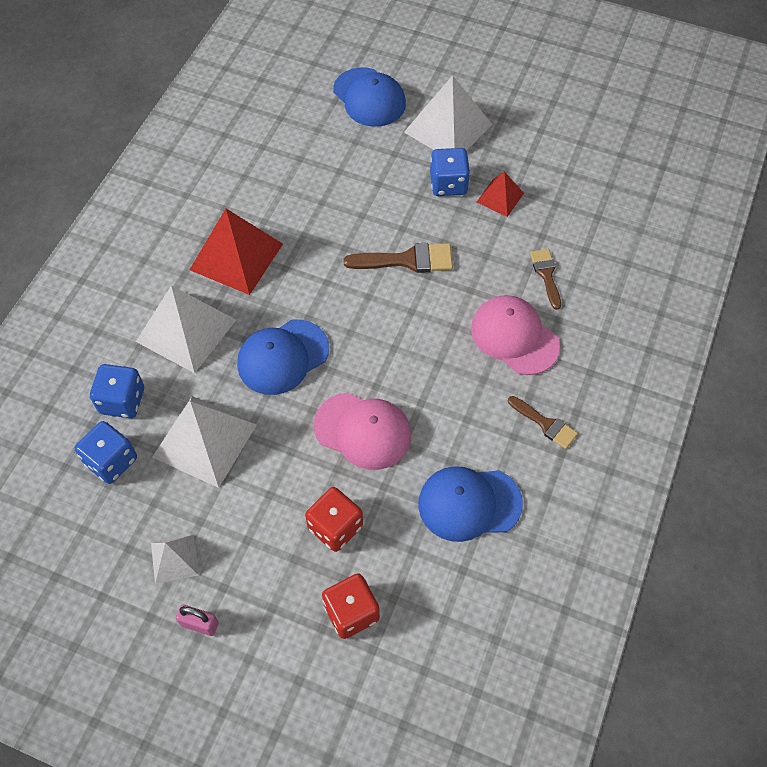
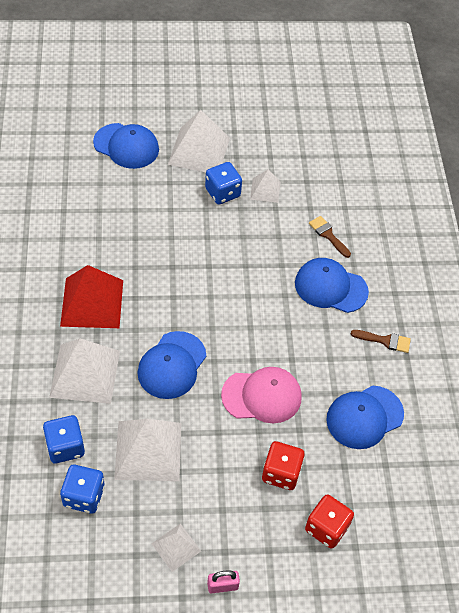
camera: 30 degrees left, 5 degrees down
(407, 260) = (224, 259): brown brush -> none
(500, 197) = (265, 190): red pyramid -> white pyramid
(514, 337) = (330, 287): pink cap -> blue cap

